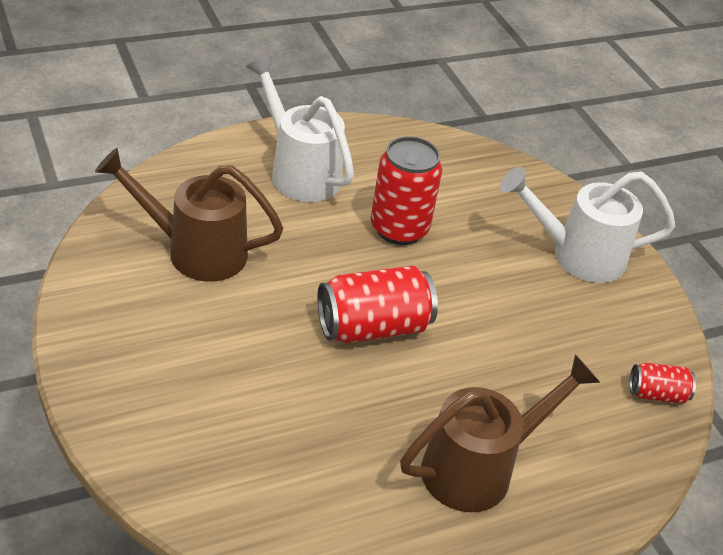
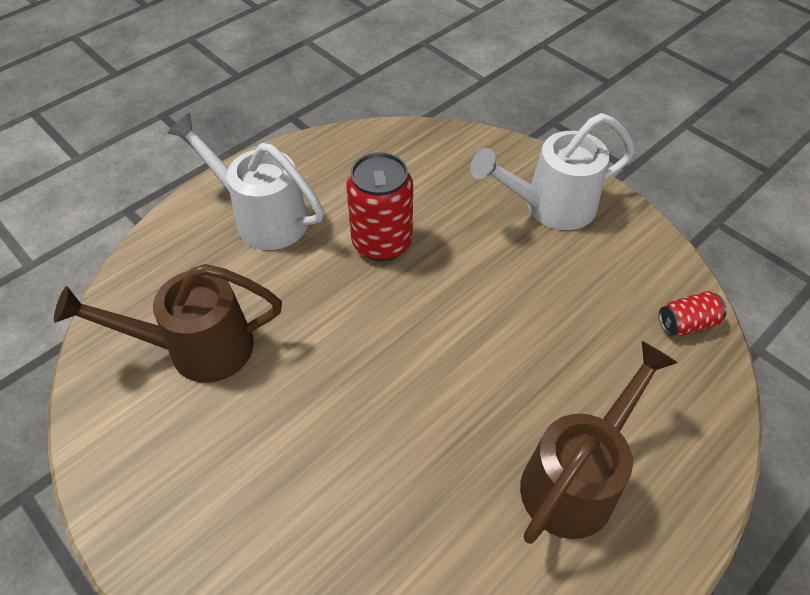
camera: 15 degrees left, 10 degrees up
(373, 327) = (407, 362): red can -> none

